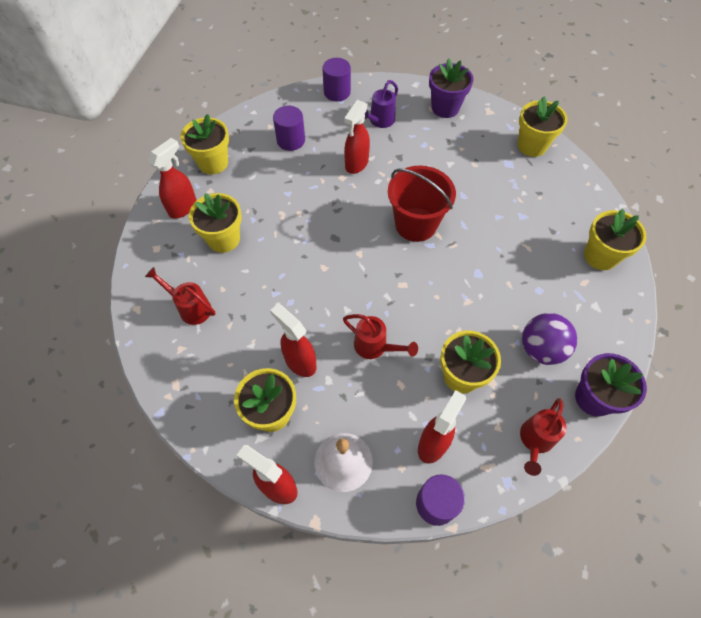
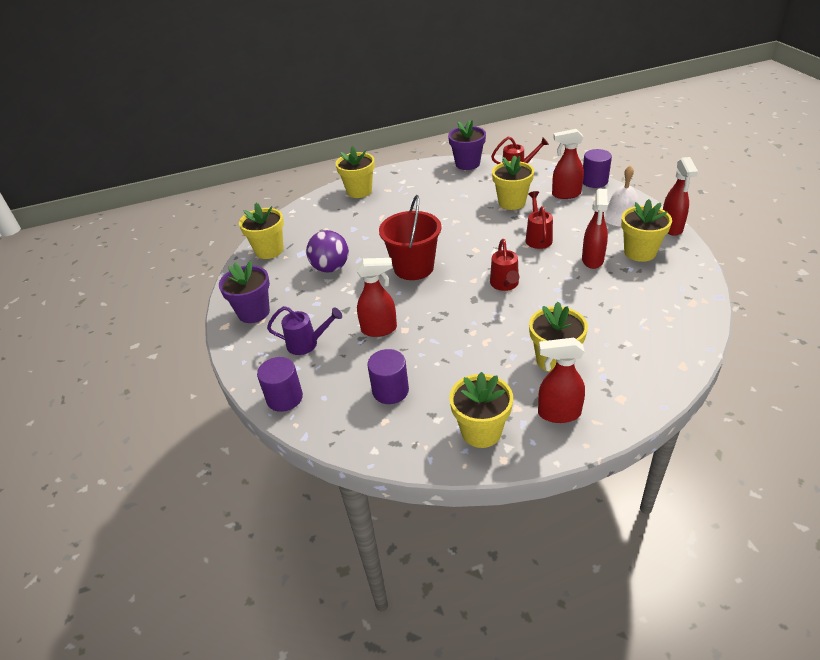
camera: 120 degrees left, 20 degrees down
(191, 308) = (635, 335): red watering can -> red watering can (505, 285)
(541, 349) = (457, 186): purple ball -> purple ball (331, 268)

